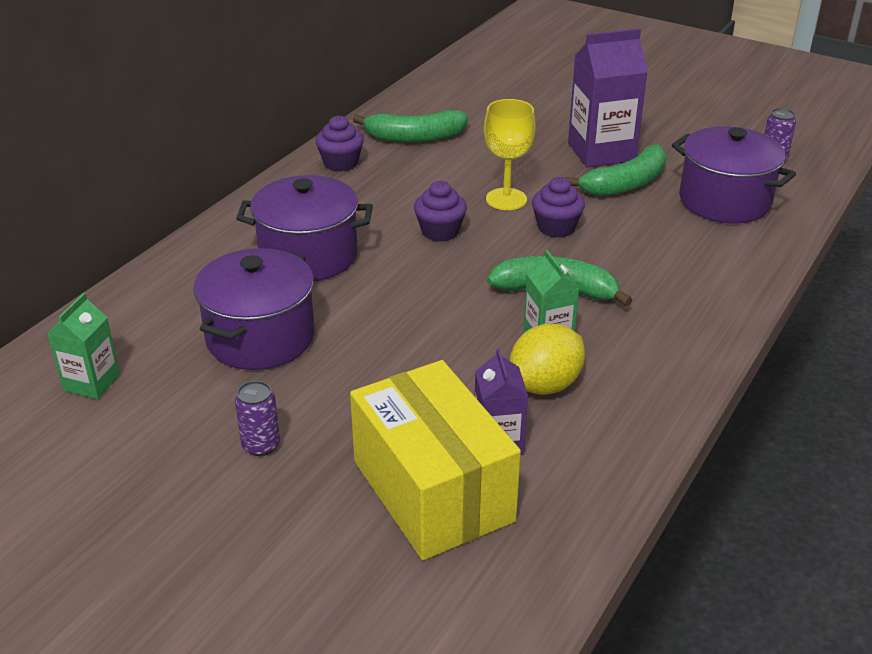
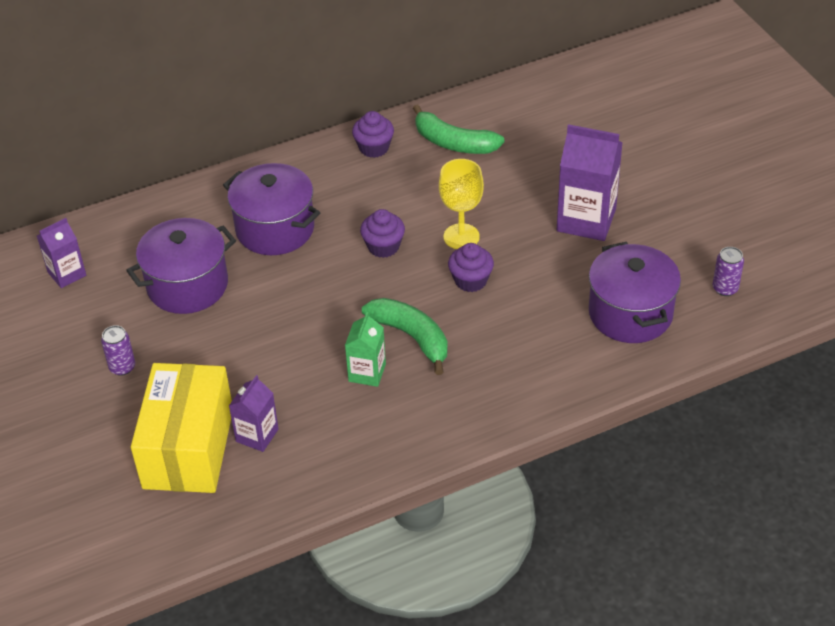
camera: 35 degrees right, 10 degrees up
(92, 382) = (67, 274): green carton -> purple carton
(545, 385) = (327, 409): yellow lemon -> none
(625, 184) = (569, 261): green banana -> none

